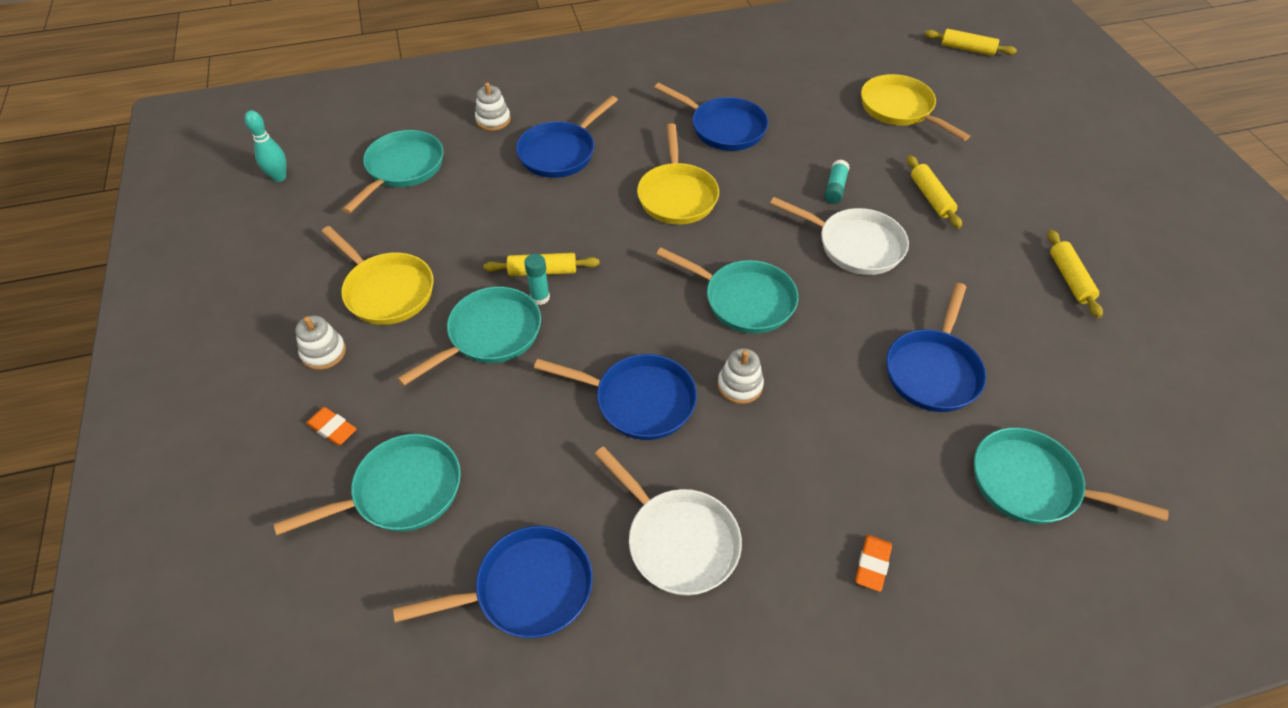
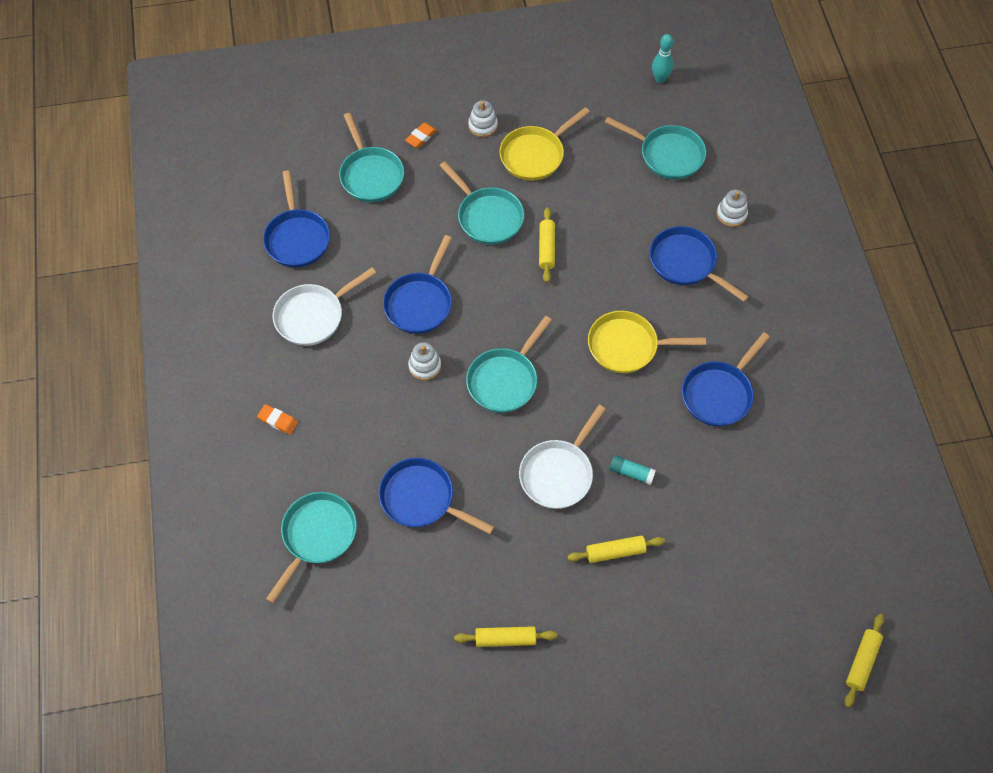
camera: 95 degrees right, 10 degrees up
(540, 297) = (520, 247): turquoise glue stick -> none
(899, 109) = (749, 559): yellow pan -> none

